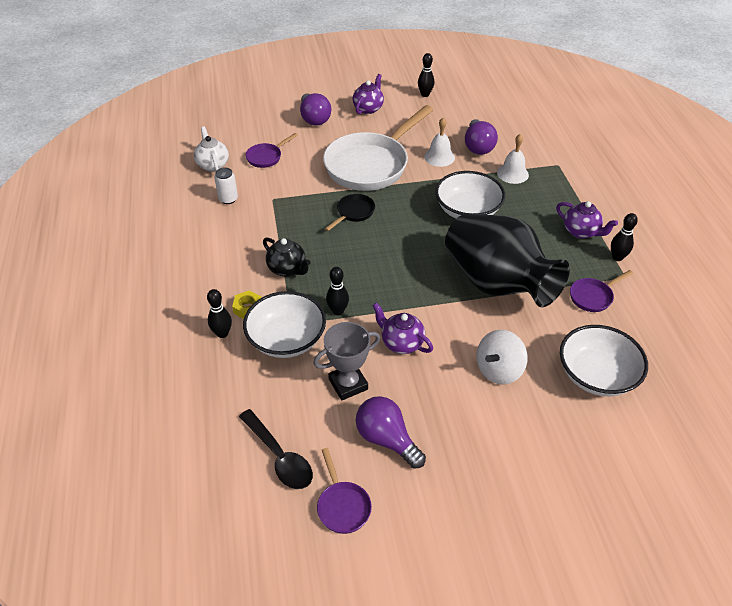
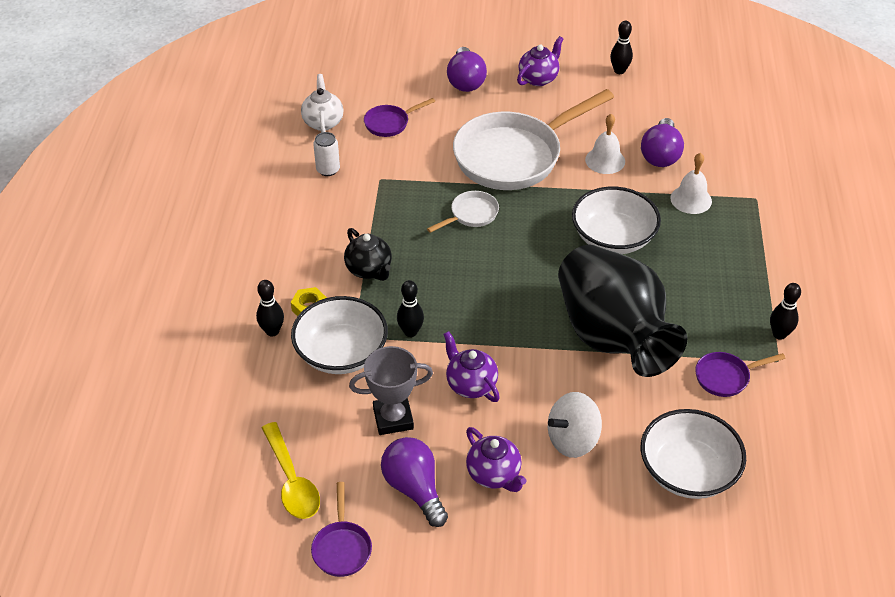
camera: 15 degrees right, 0 degrees up
(279, 457) = (292, 481): black spoon -> yellow spoon
(353, 213) = (471, 215): black pan -> white pan
(581, 232) = (747, 292): purple teapot -> purple teapot (494, 474)

